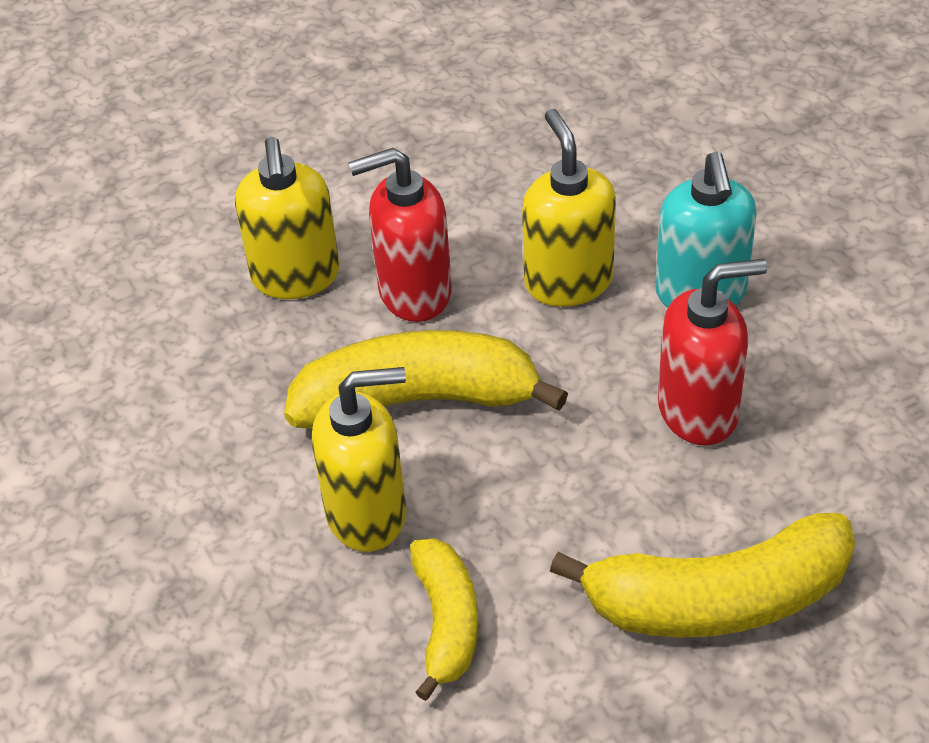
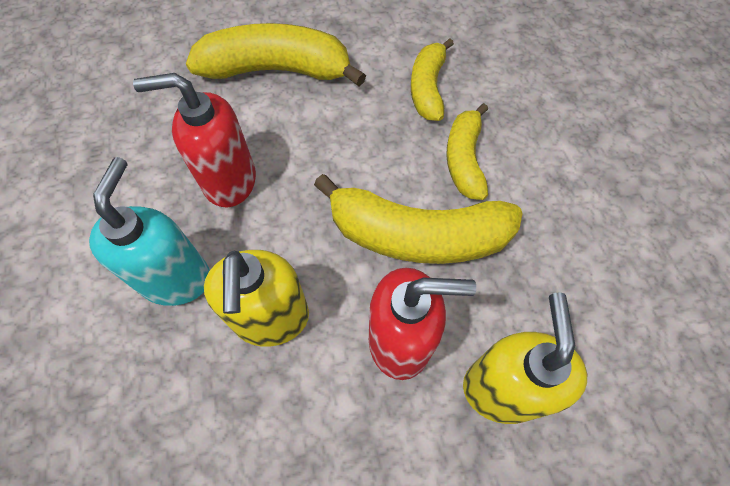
camera: 170 degrees left, 15 degrees up
(367, 513) = (464, 159): yellow soap dispenser -> yellow banana

